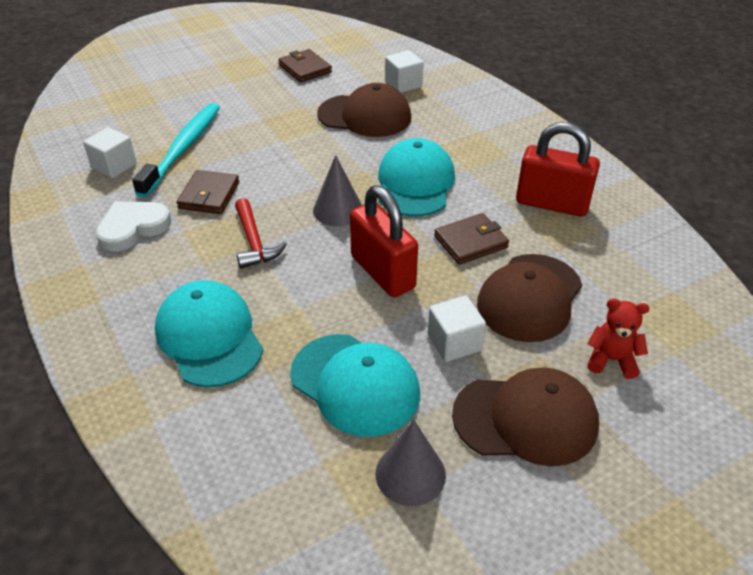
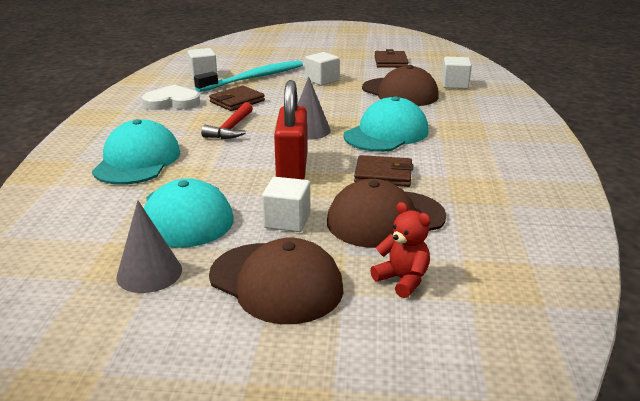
camera: 35 degrees right, 15 degrees down
(265, 125) = (322, 80): none -> white cube
(552, 204) = (487, 176): red padlock -> none

